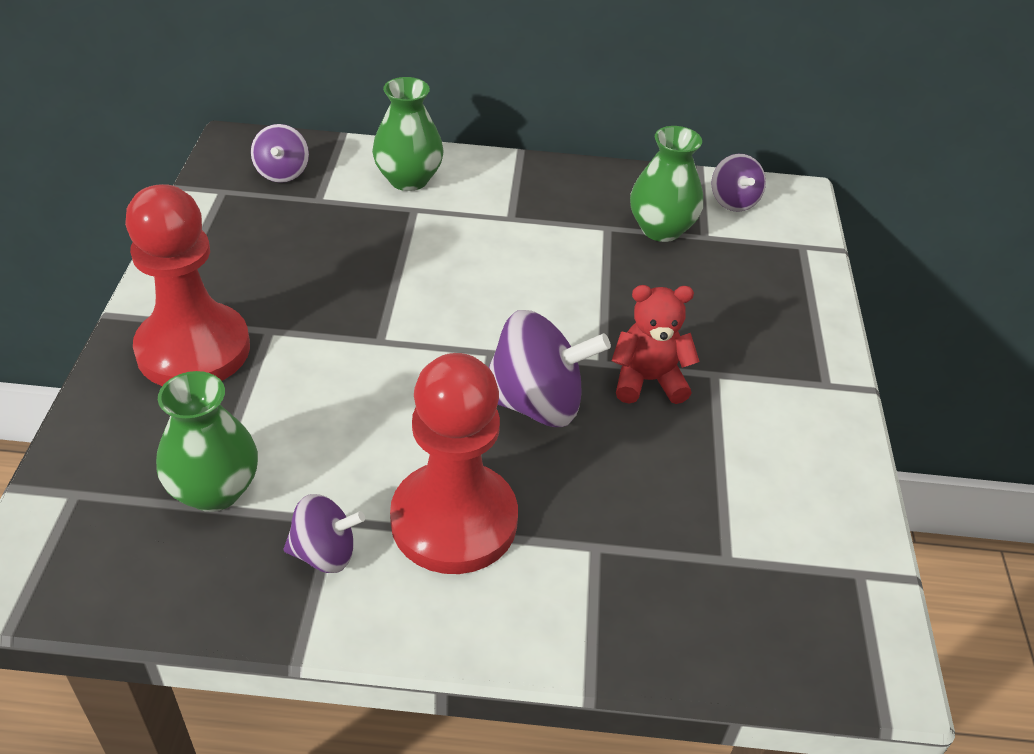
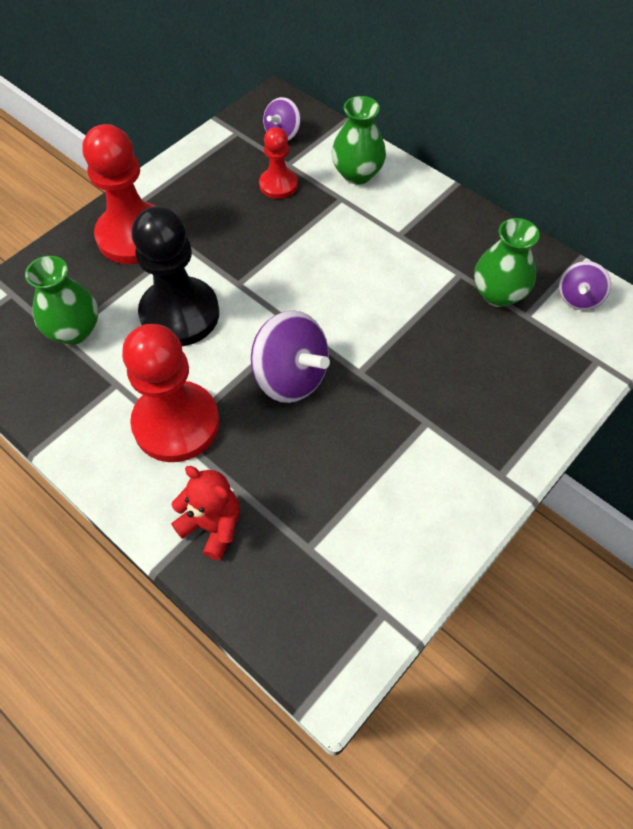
camera: 40 degrees right, 15 degrees up
(325, 553) = (95, 401): purple spinning top -> none
(328, 224) = (278, 185): none -> red pawn
(340, 404) = (180, 314): none -> black pawn
(648, 381) = (376, 401): red teddy bear -> red teddy bear (212, 526)

